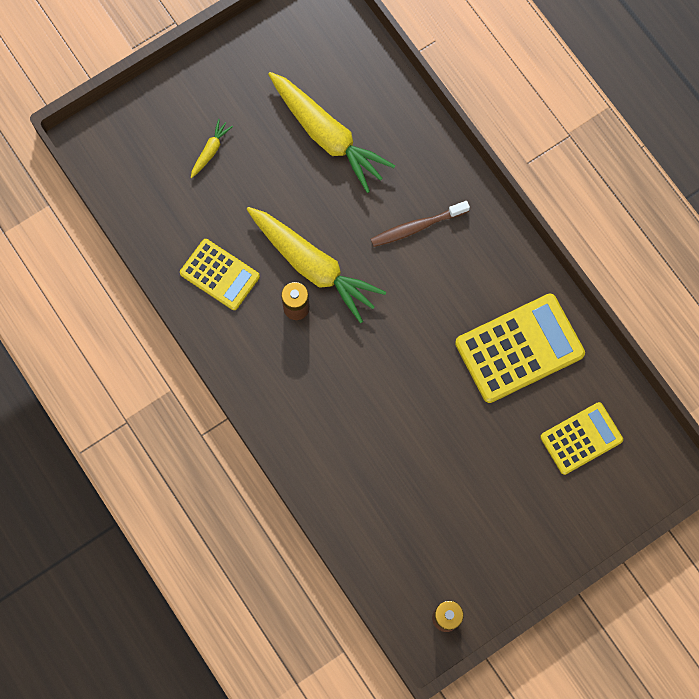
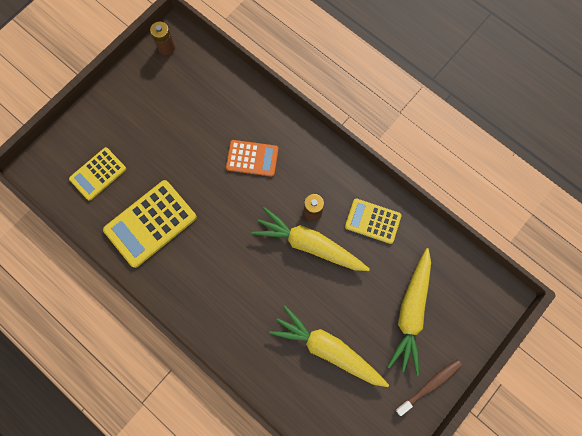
camera: 165 degrees right, 0 degrees up
(210, 151) = (411, 312): yellow carrot -> yellow carrot, size x2.36
(358, 404) = (252, 158): none -> orange calculator
(416, 227) = (242, 293): brown toothbrush -> brown toothbrush (430, 385)

